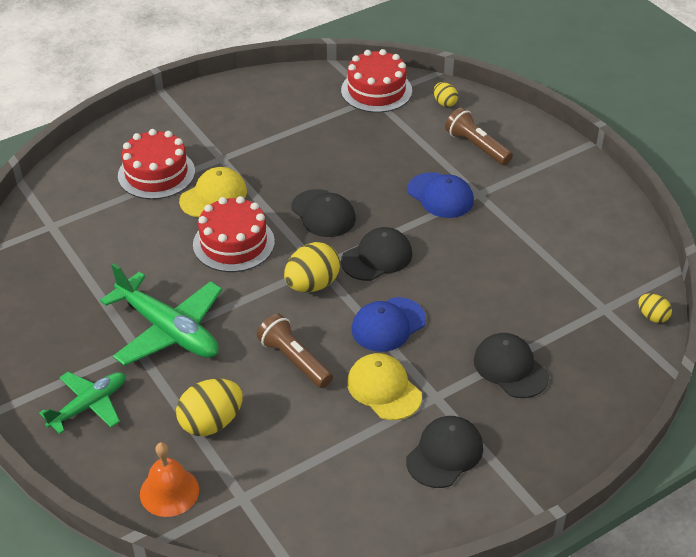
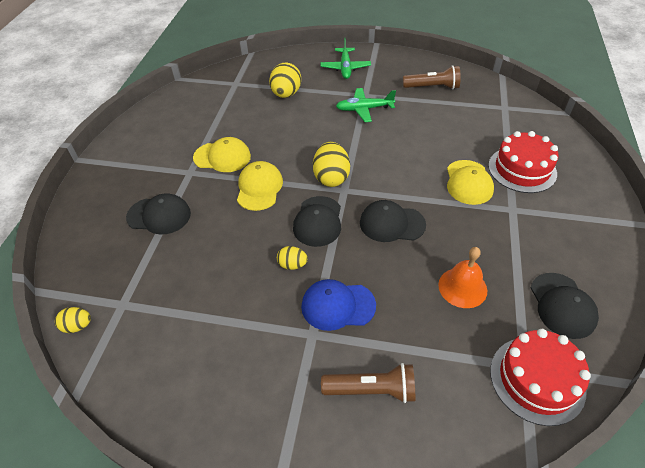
camera: 135 degrees right, 5 degrees up
(168, 330) = (364, 109): green plane -> green plane, size x0.62
(169, 491) = (267, 68): orange bell -> orange bell (462, 287)
(233, 243) = (408, 166): red cake -> none
(294, 360) = (285, 138): brown flashlight -> brown flashlight (432, 87)
(388, 325) = (259, 188): blue cap -> yellow cap
(444, 103) = (466, 425): yellow egg -> yellow egg (292, 265)
(445, 454) = (158, 152): black cap -> black cap (562, 305)

